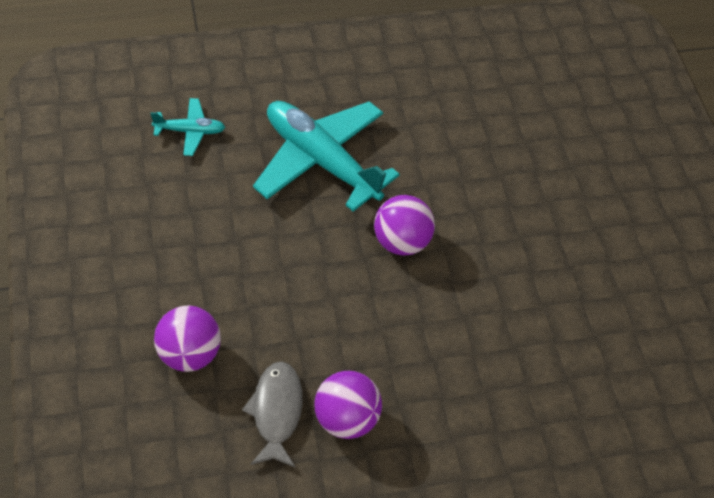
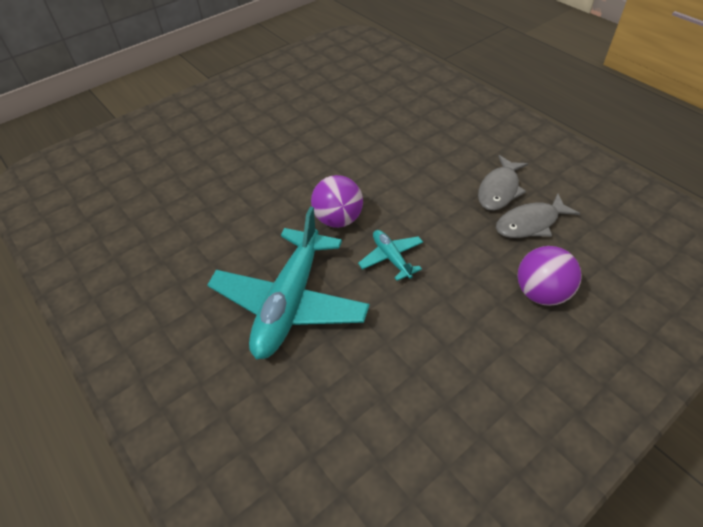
camera: 110 degrees left, 5 degrees down
(190, 131) = (320, 431): turquoise plane -> turquoise plane (391, 258)
(346, 419) = (499, 190): purple ball -> grey fish

